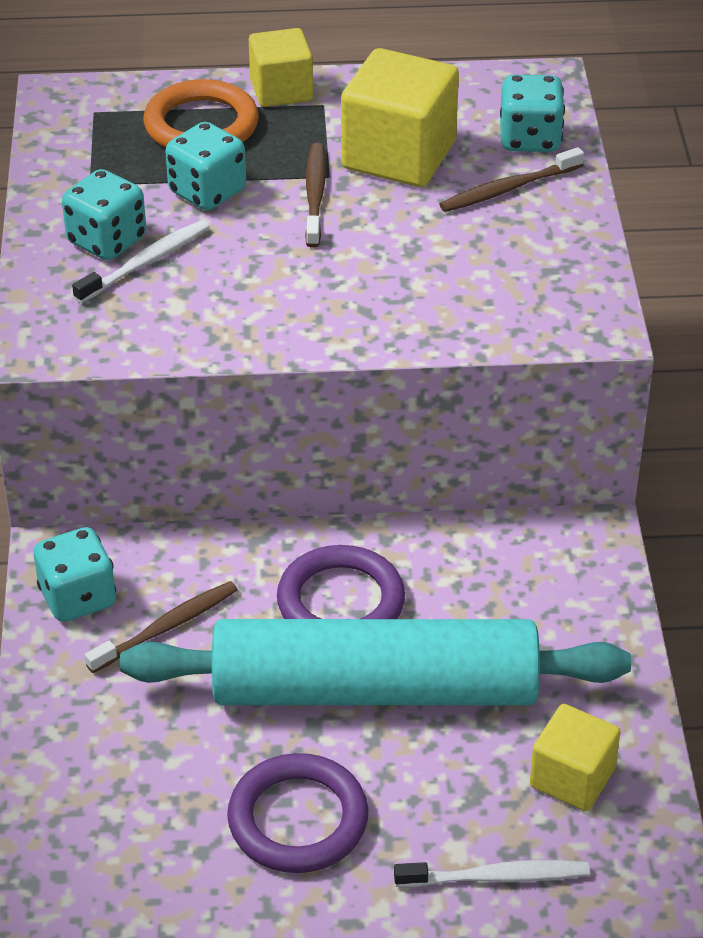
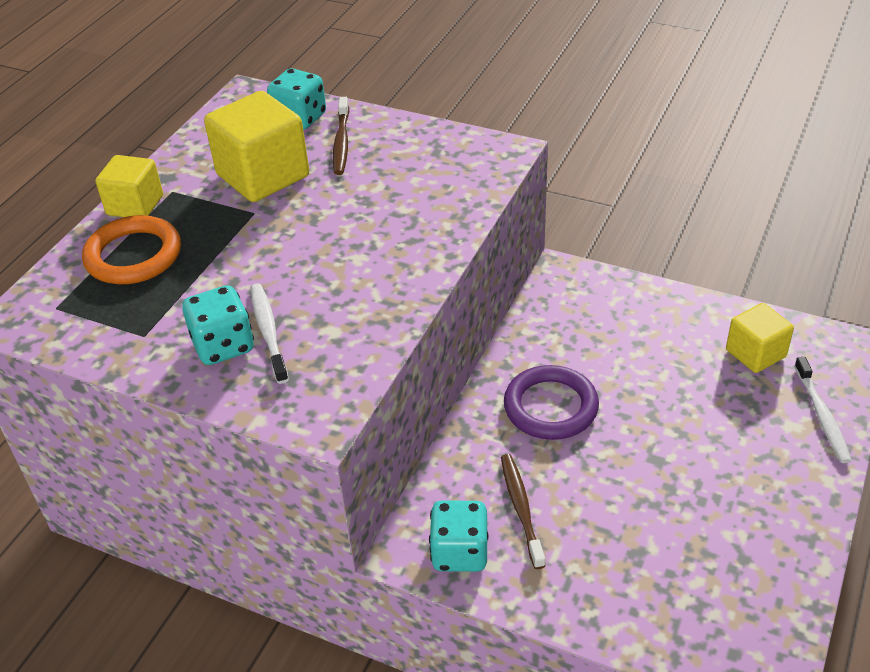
camera: 60 degrees left, 0 degrees up
(207, 192) = (215, 275): turquoise dice -> none
(298, 819) = (736, 495): purple ring -> none
(315, 195) = (269, 225): brown toothbrush -> none
(374, 689) = (638, 417): turquoise rolling pin -> none
(495, 877) = (821, 415): white toothbrush -> white toothbrush turned 150 degrees clockwise

